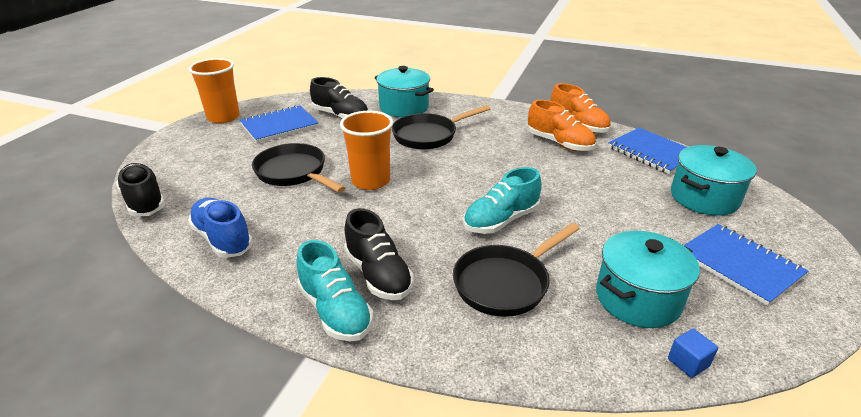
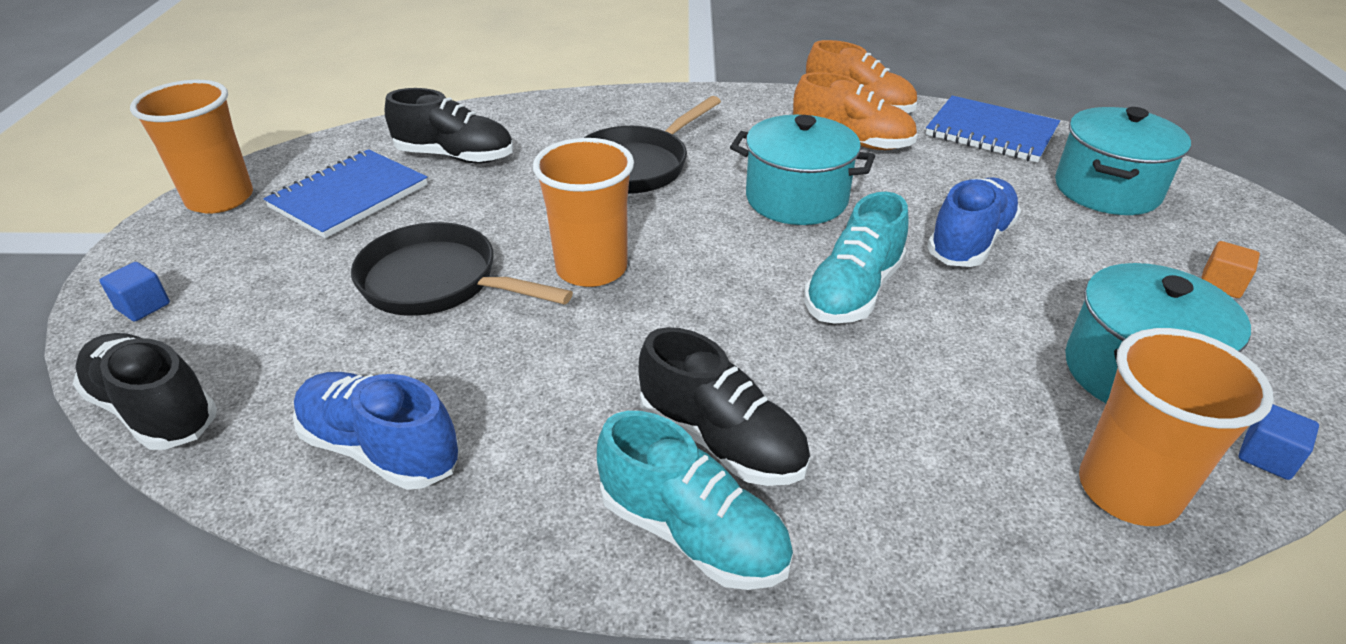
camera: 20 degrees left, 5 degrees up
(165, 157) = (143, 306): none -> blue cube
(404, 107) = (560, 122): turquoise pot -> turquoise pot (796, 199)
(505, 283) = (933, 399): black pan -> none
(583, 355) = (1128, 490): none -> orange cup
(590, 209) = (970, 242): none -> blue shoe
(739, 265) = (1221, 284): blue notebook -> orange cube

